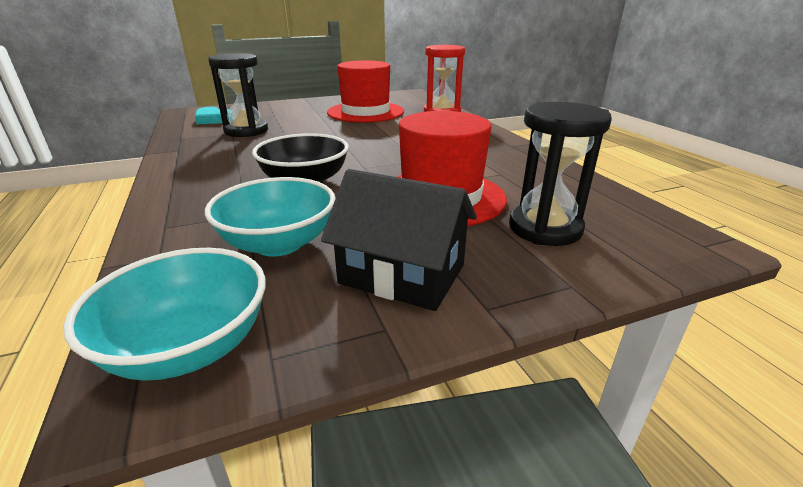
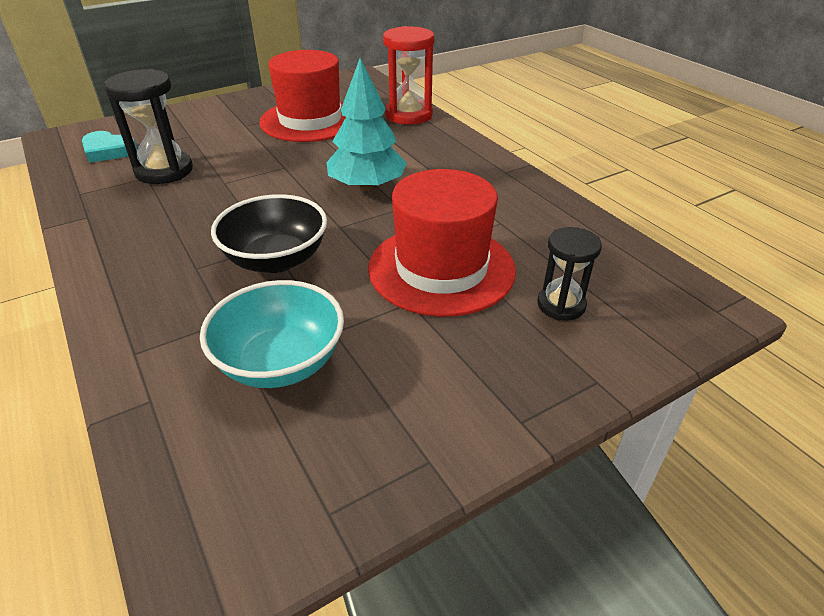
camera: 10 degrees left, 10 degrees up
(189, 347) = (241, 513): turquoise bowl -> none
(395, 147) = (367, 187): none -> turquoise tree
(402, 274) = (428, 388): black house -> none
(545, 228) = (561, 305): black hourglass -> black hourglass, size x0.63

